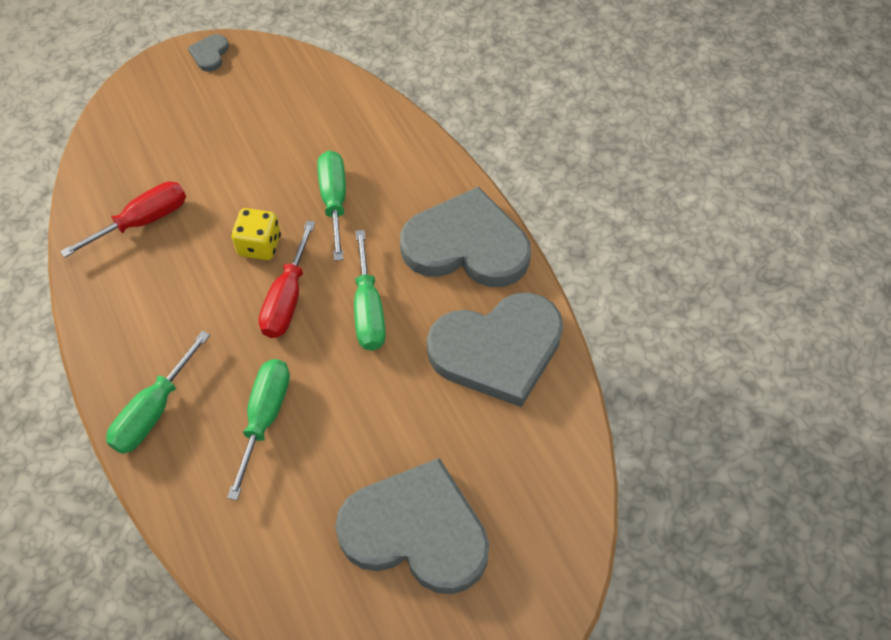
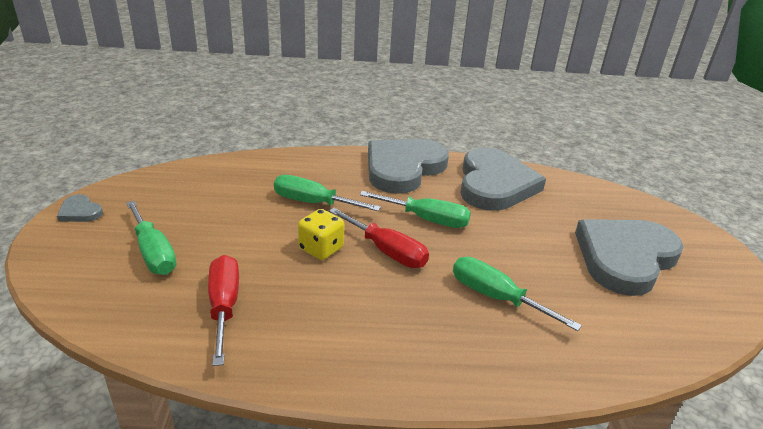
camera: 65 degrees left, 25 degrees down
(153, 411) = (452, 363): green screwdriver -> green screwdriver (153, 253)

